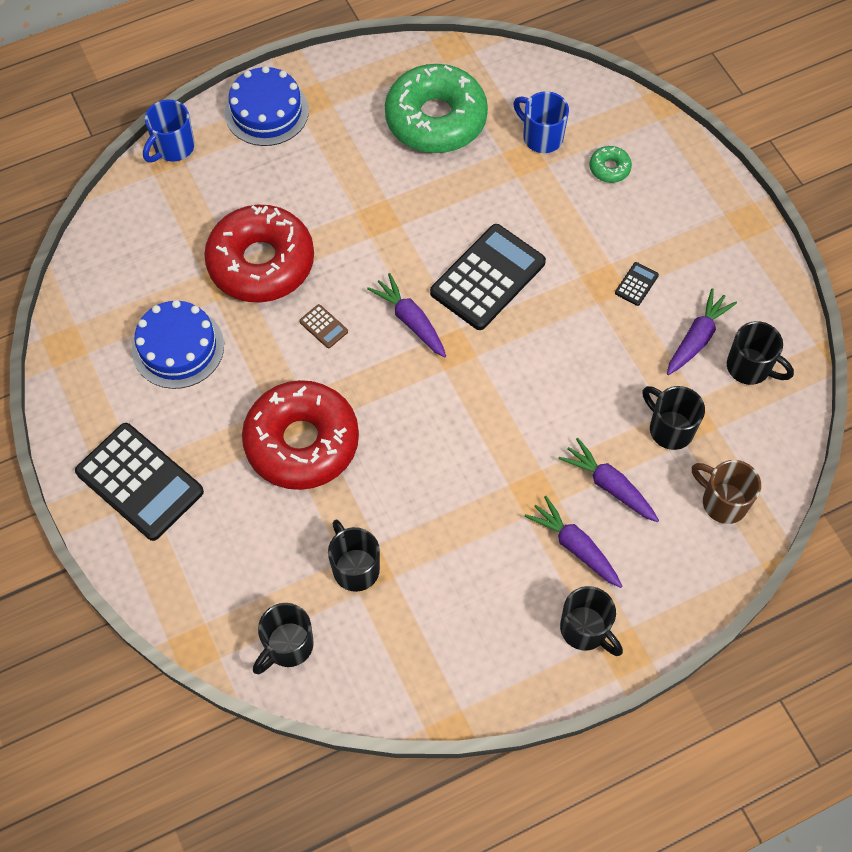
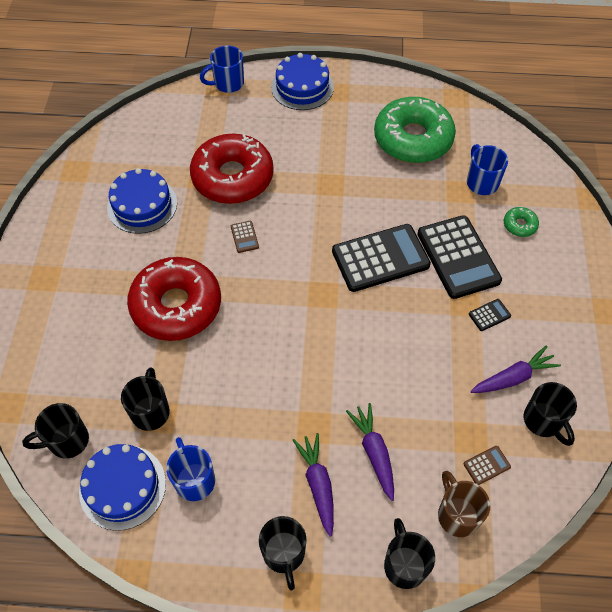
camera: 30 degrees right, 5 degrees down
(139, 482) = (56, 278): black calculator -> black calculator (458, 257)
(381, 658) = (122, 487): none -> blue cake
(410, 321) = (306, 261): purple carrot -> none
(449, 610) = (194, 479): none -> blue mug
(669, 429) = (449, 434): black mug -> black mug (404, 564)
(722, 440) = (486, 465): none -> brown calculator

